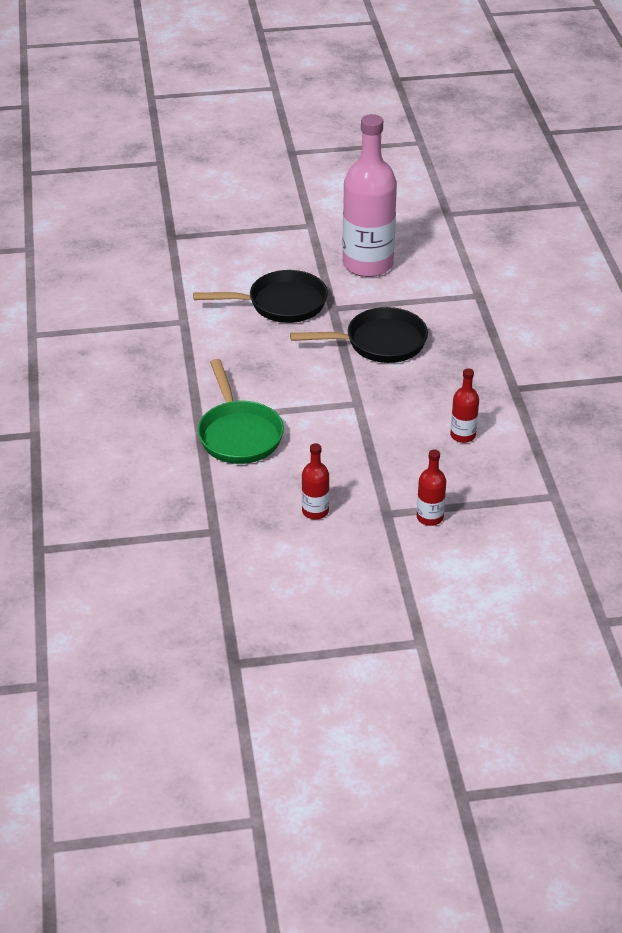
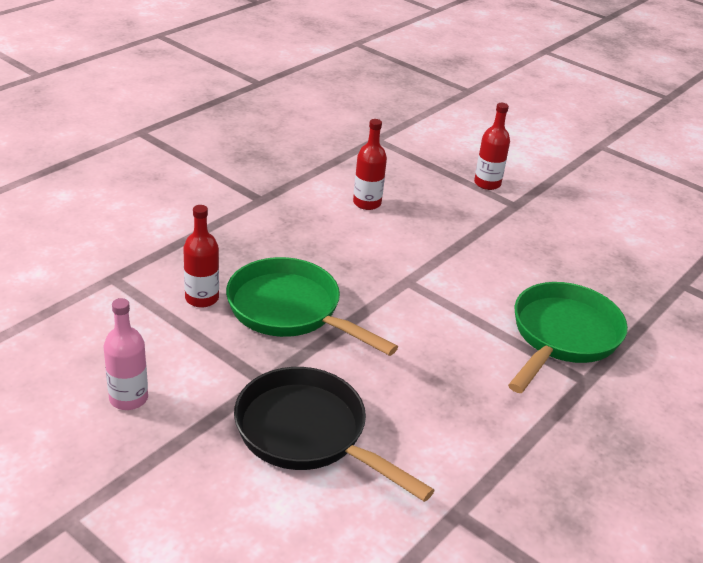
camera: 135 degrees left, 5 degrees down
(315, 511) = (572, 241): red bottle -> red bottle (202, 298)
(368, 264) = (128, 398): pink bottle -> pink bottle, size x0.44
(379, 343) = (290, 311): black pan -> green pan

